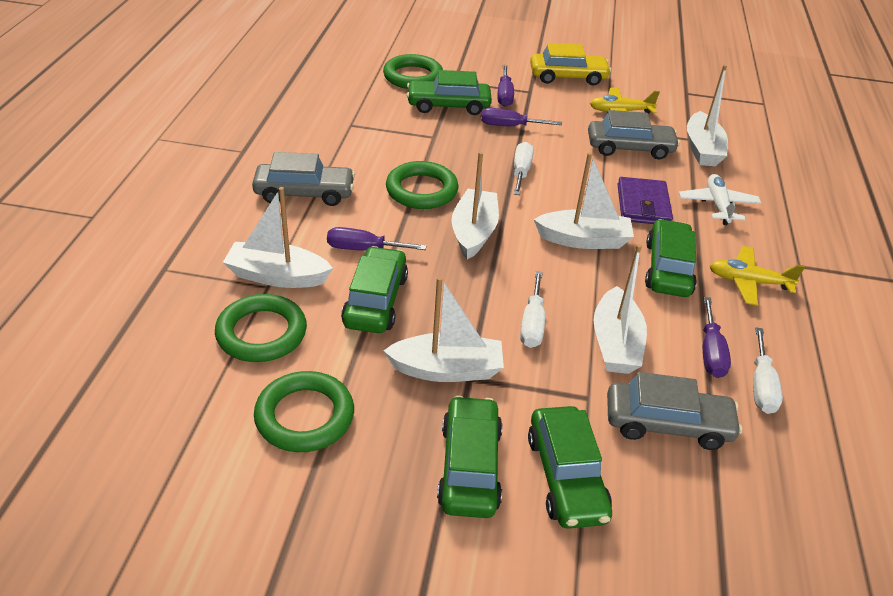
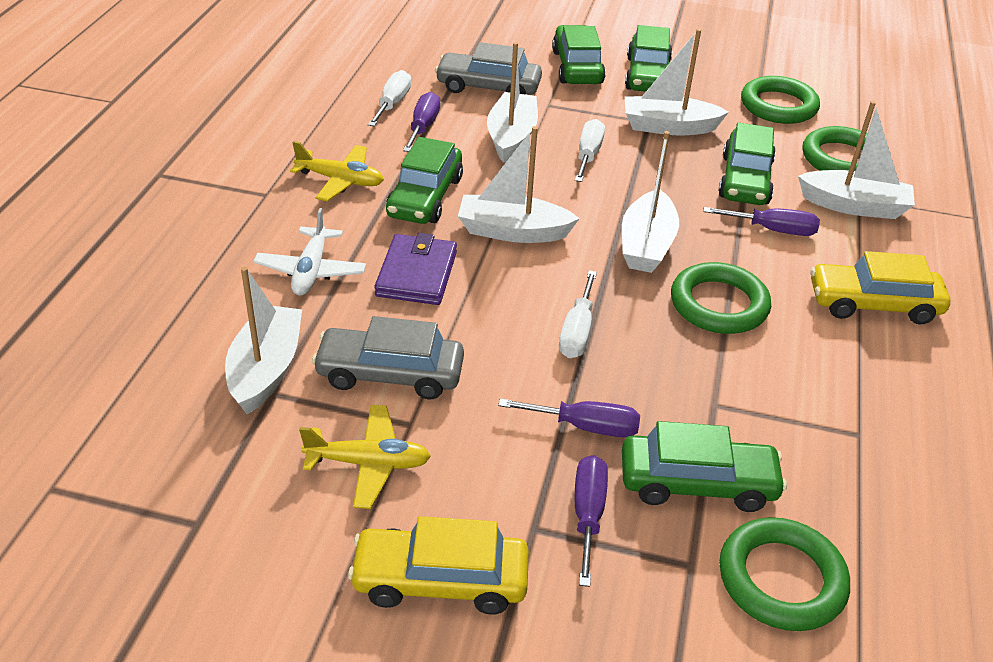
camera: 175 degrees left, 0 degrees up
(304, 193) = (873, 304): grey car -> yellow car

